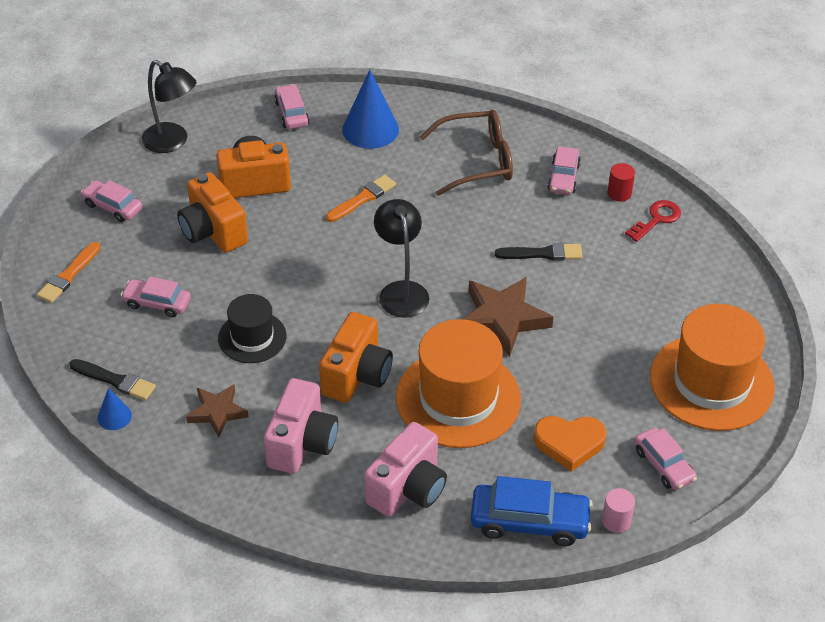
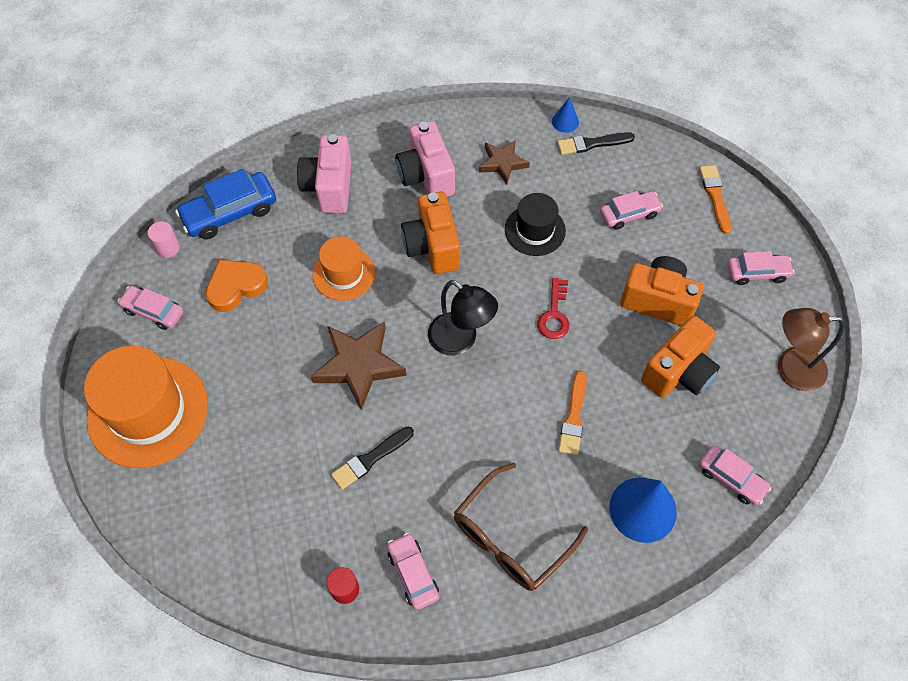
camera: 145 degrees right, 15 degrees up
(172, 142) = (790, 369): black lamp -> brown lamp
(458, 398) = (343, 273): orange hat -> orange hat, size x0.56
(656, 219) = (288, 577): red key -> red key (554, 314)

